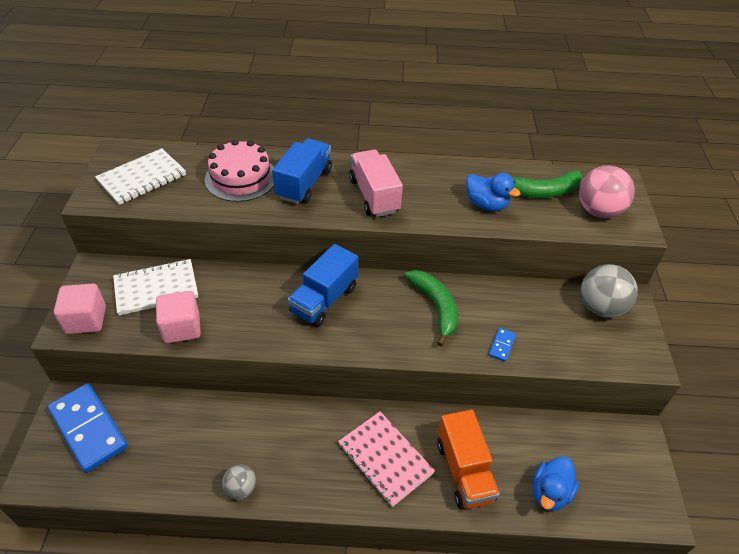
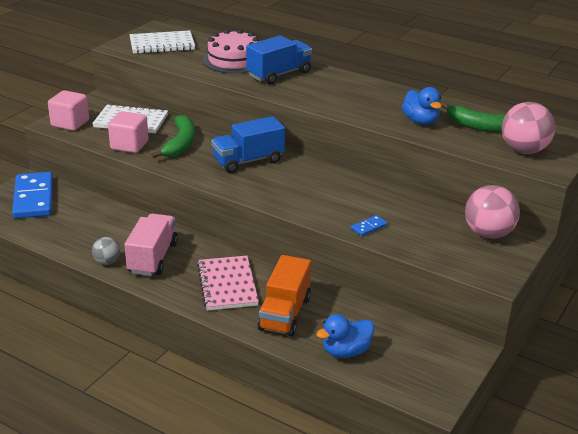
camera: 30 degrees right, 15 degrees down
(374, 196) = (328, 94): pink truck -> pink truck (153, 258)
(435, 307) = (335, 190): green banana -> green banana (180, 143)
(600, 307) = (488, 234): grey ball -> pink ball

